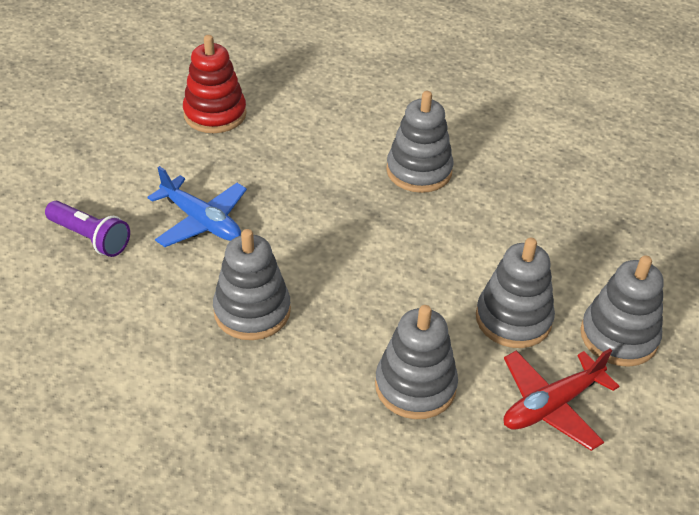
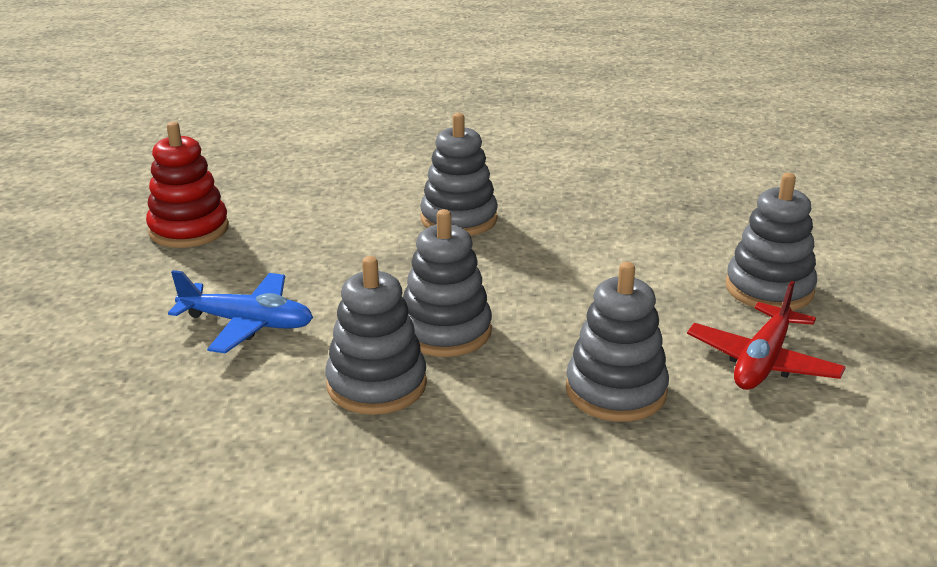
camera: 25 degrees left, 15 degrees down
(90, 238) = (113, 378): purple flashlight -> none
(513, 319) = (660, 306): grey stacking toy -> grey stacking toy (445, 331)

